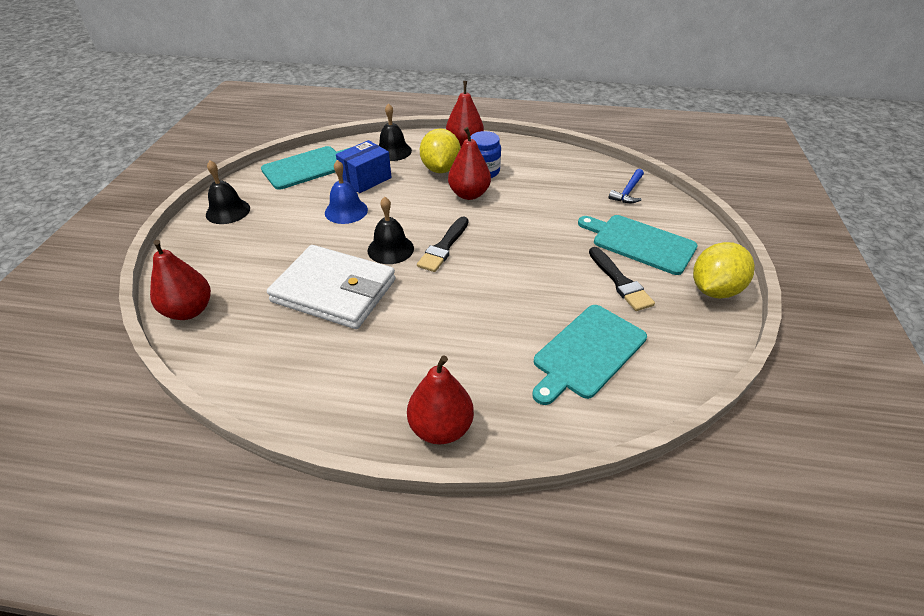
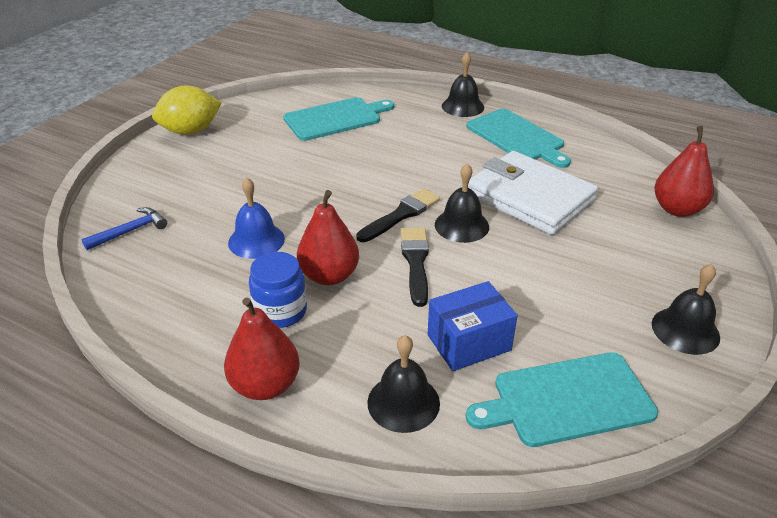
camera: 160 degrees left, 5 degrees down
(346, 211) = (508, 289): blue bell -> blue bell (256, 240)
(440, 169) = (342, 333): yellow lemon -> none
(441, 428) = (462, 106): red pear -> black bell
(620, 282) = (259, 151): black brush -> black brush (415, 262)
(640, 243) = (198, 176): turquoise cutting board -> turquoise cutting board (517, 137)

